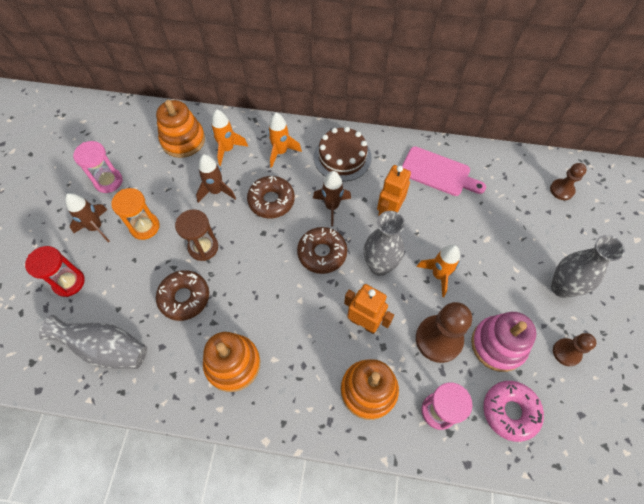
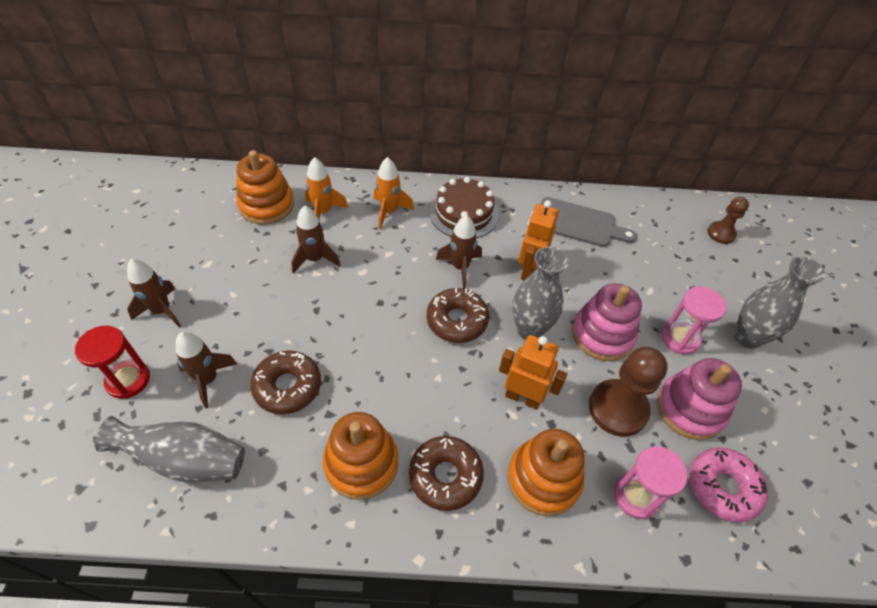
camera: 10 degrees left, 10 degrees down
(108, 181) = (174, 256): pink hourglass -> pink hourglass (679, 338)
(126, 287) = (208, 380): none -> brown rocket
(145, 227) = (226, 306): orange hourglass -> none
(203, 247) = (305, 324): brown hourglass -> none
(271, 201) = (385, 265): brown donut -> brown donut (445, 476)
(438, 173) = (579, 223): pink cutting board -> grey cutting board
(438, 275) = (602, 334): orange rocket -> pink stacking toy
(566, 352) = (771, 410): brown pawn -> none

